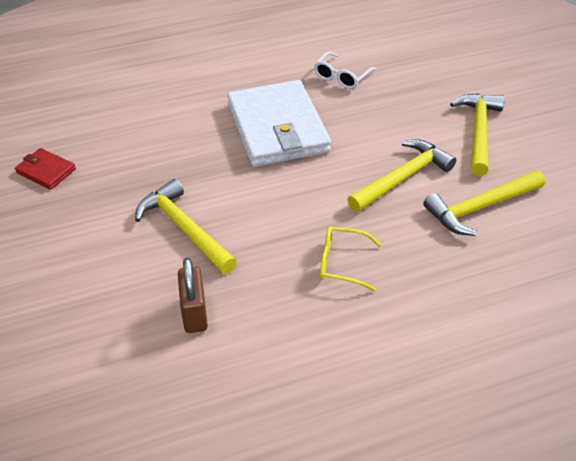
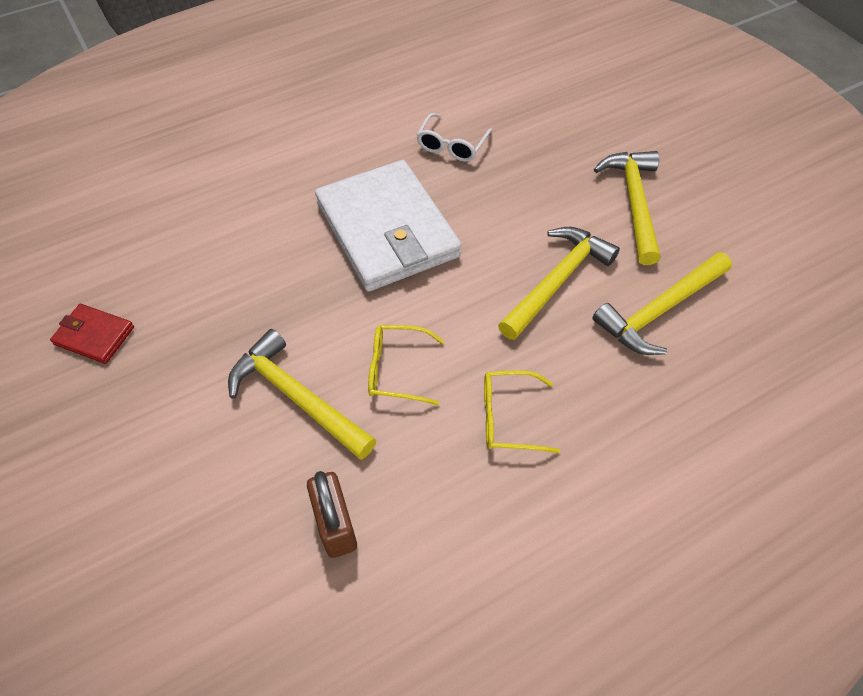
camera: 10 degrees left, 10 degrees up
(263, 221) = (396, 370): none -> yellow glasses

